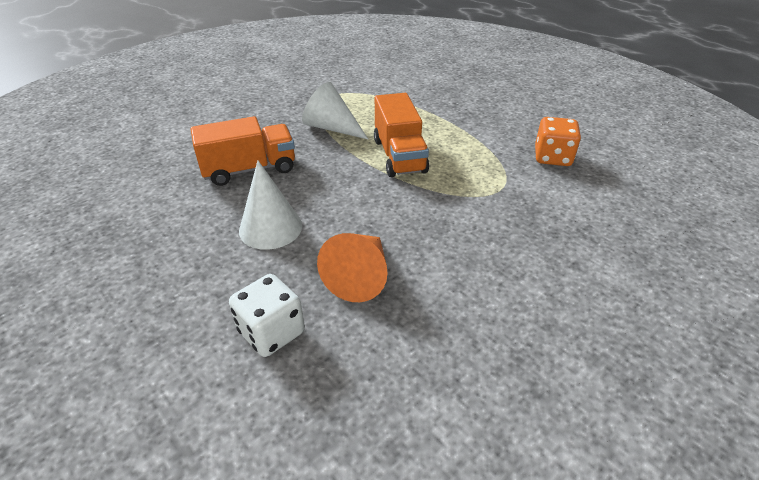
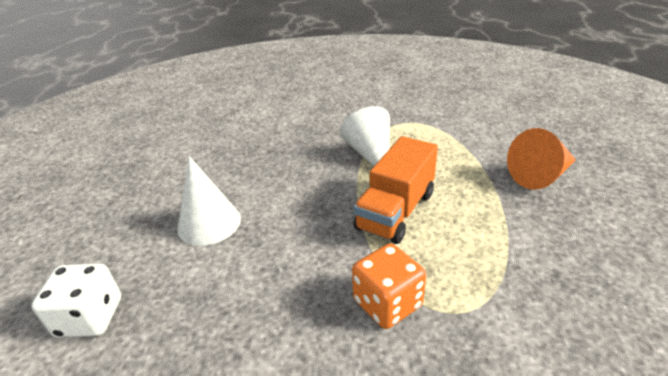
camera: 45 degrees right, 5 degrees down
(249, 169) = (262, 163): orange truck -> none
(360, 276) = (205, 315): orange cone -> orange cone (540, 175)
(552, 157) = (587, 311): orange dice -> orange dice (387, 303)

